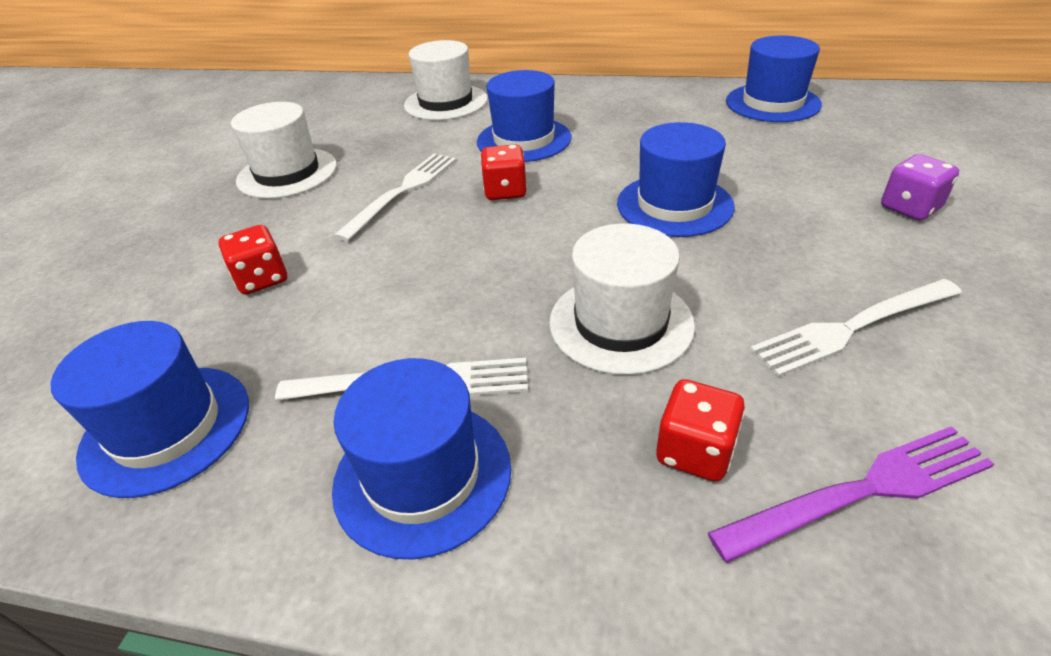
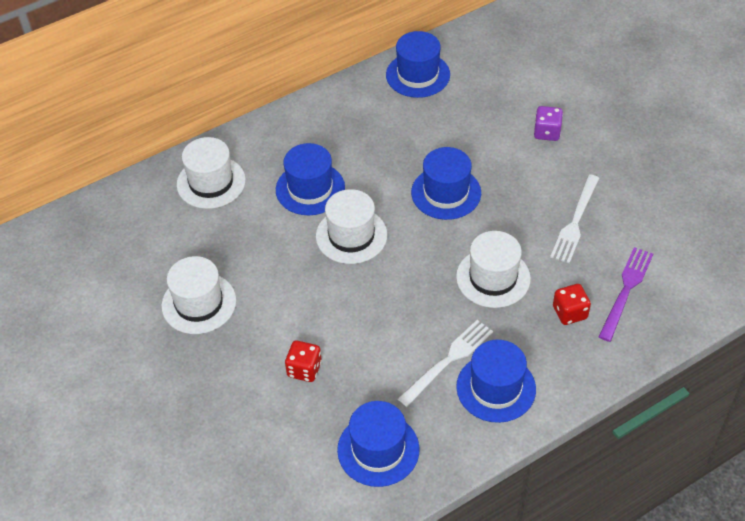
camera: 45 degrees left, 10 degrees up
(403, 192) = (294, 271): white fork -> none
(505, 191) = (351, 235): red dice -> white hat

